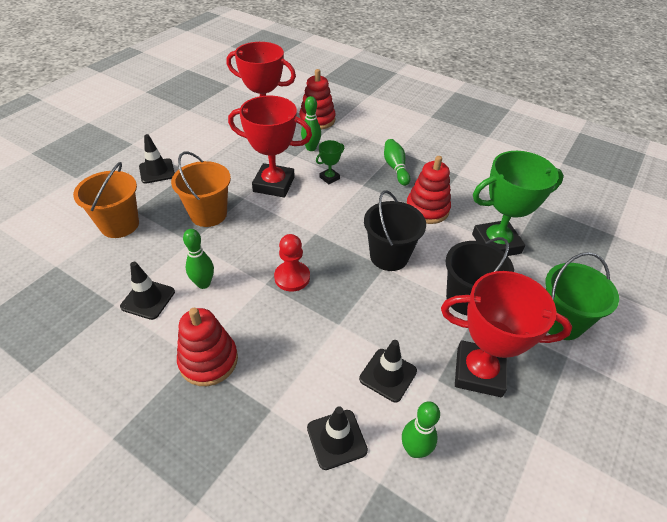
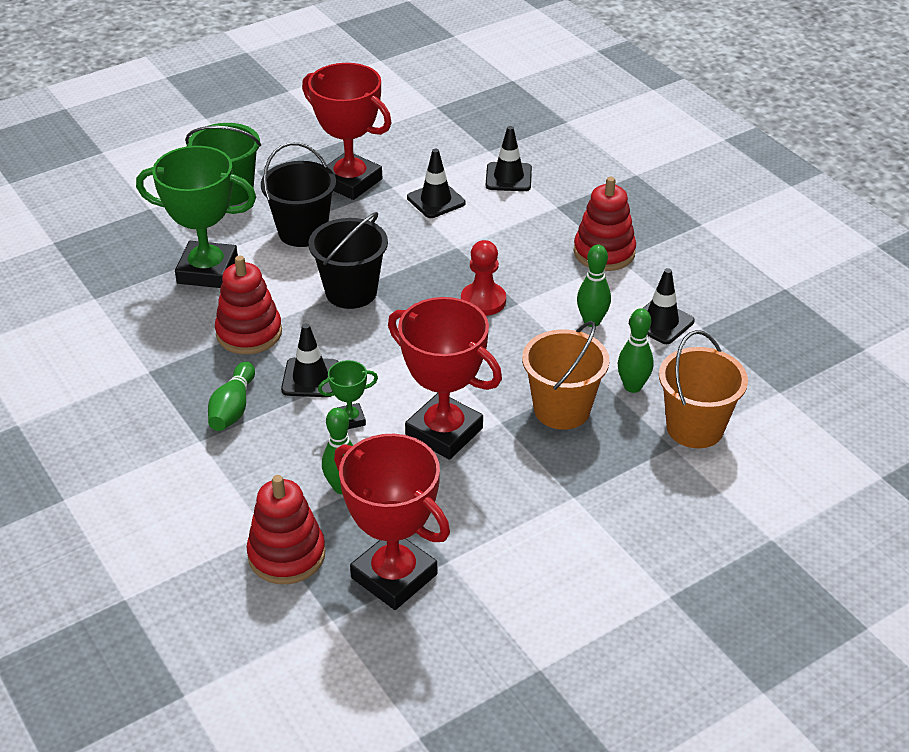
camera: 155 degrees left, 5 degrees down
(157, 171) = (629, 513): black traffic cone -> black traffic cone (310, 378)
(414, 449) = (449, 157): green bowling pin -> green bowling pin (632, 386)

